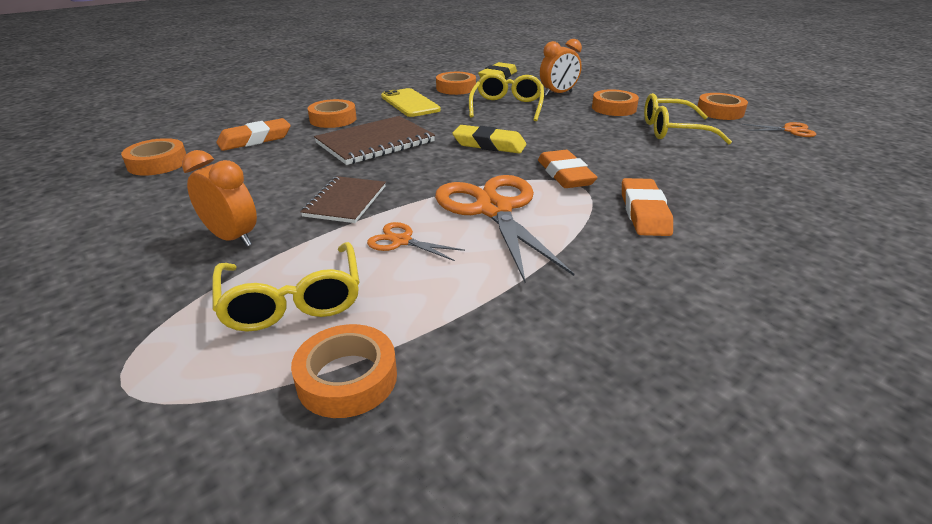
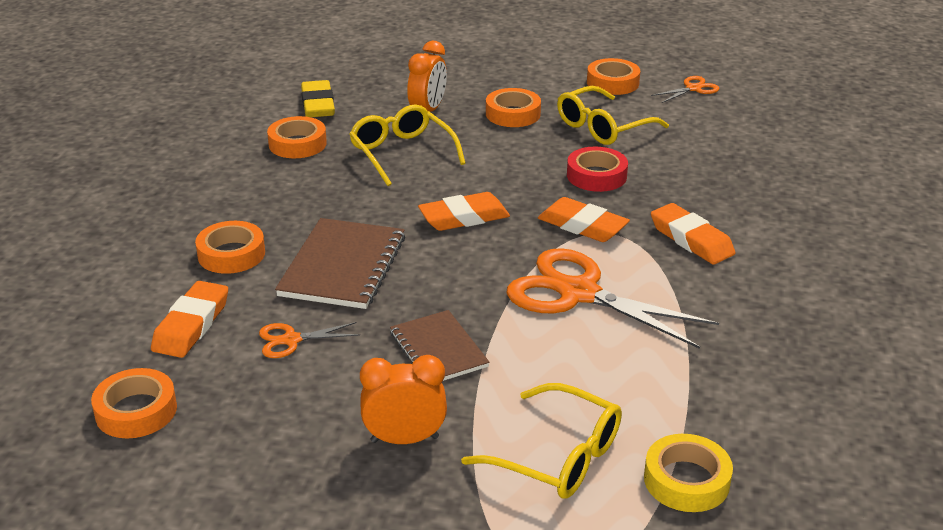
camera: 40 degrees left, 0 degrees up
(347, 378) = (686, 480): orange tape -> yellow tape
(401, 241) = (554, 362): orange scissors -> orange scissors (291, 340)
(410, 103) = (282, 191): yellow phone -> none
(489, 144) = (464, 217): yellow eraser -> orange eraser
(623, 153) = (596, 176): none -> red tape

